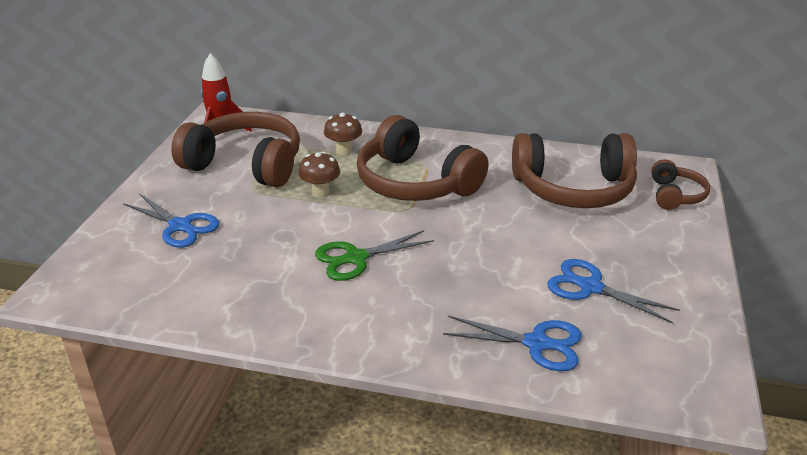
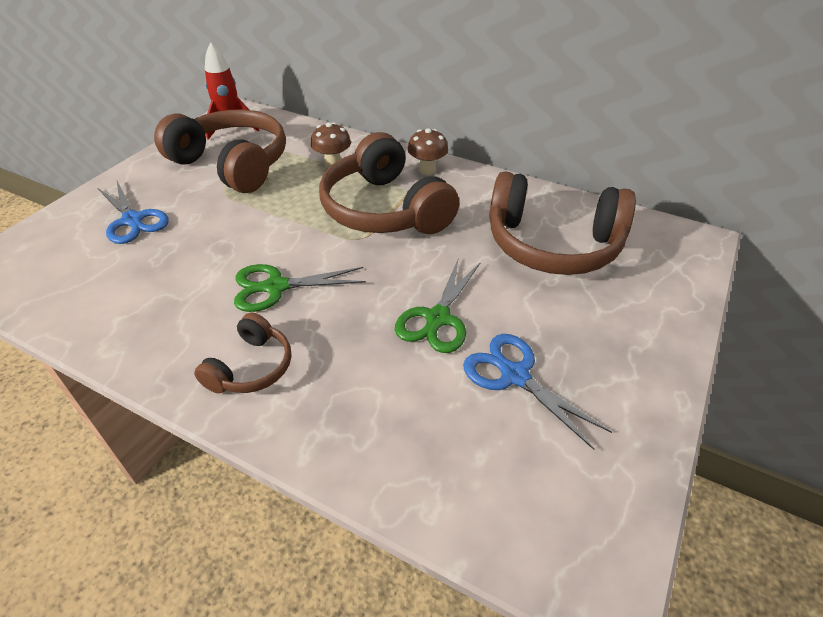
camera: 15 degrees right, 10 degrees up
(320, 192) = (284, 205): brown mushroom -> brown mushroom (427, 169)
(508, 258) = (438, 318): none -> green scissors
(536, 343) = (414, 440): blue scissors -> none
(675, 195) = (671, 272): brown headphones -> brown headphones (251, 367)

